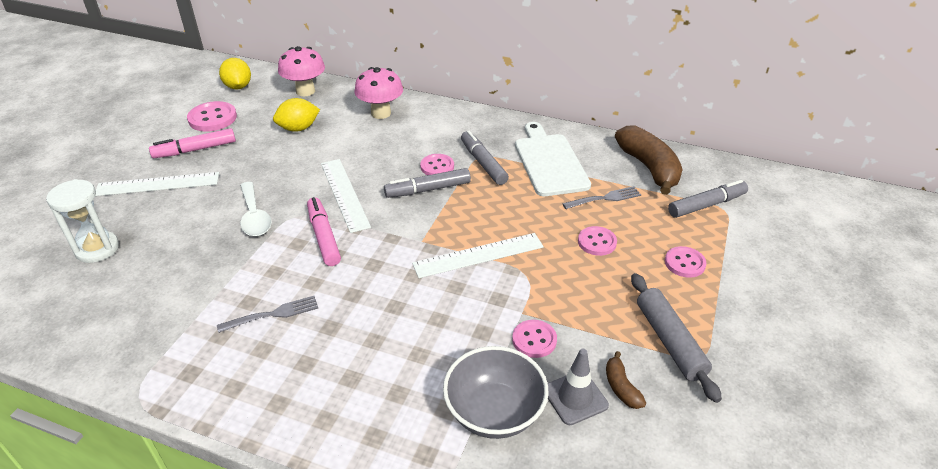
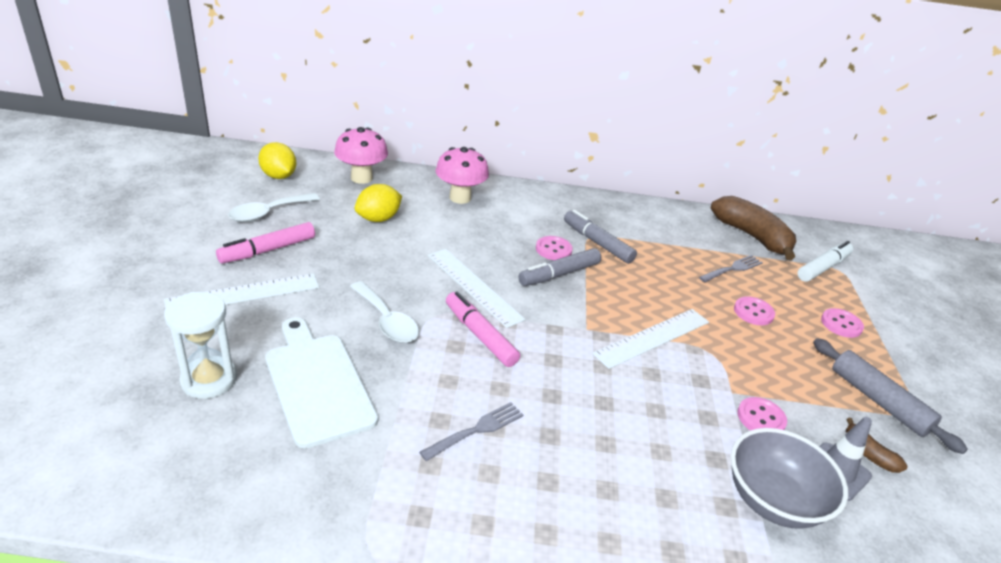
camera: 20 degrees left, 5 degrees down
(212, 118) = (268, 213): pink button -> white spoon
(549, 162) = (659, 237): white cutting board -> white cutting board (317, 383)
(706, 205) = (823, 267): grey marker -> white marker

